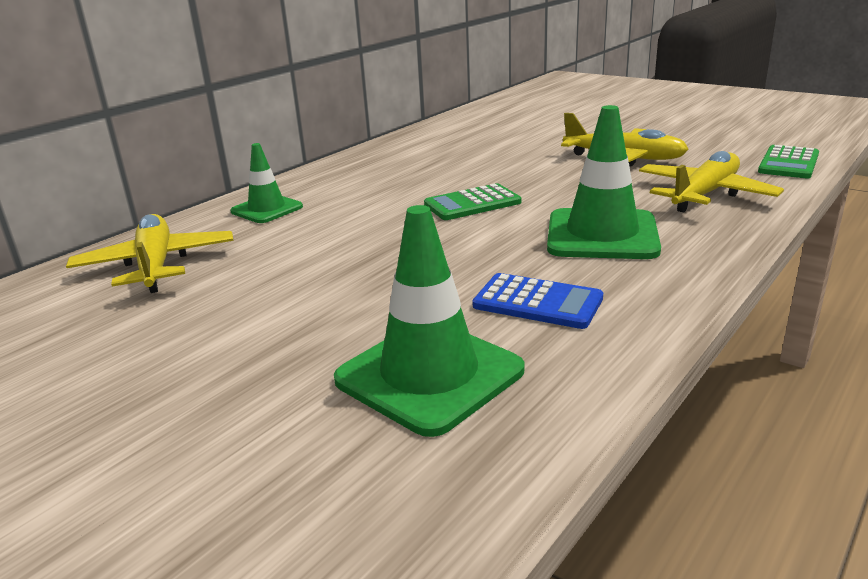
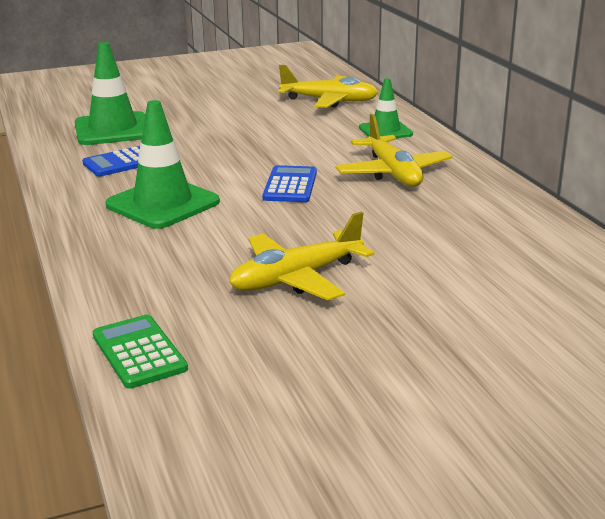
camera: 120 degrees right, 0 degrees up
(472, 204) = (290, 185): green calculator -> blue calculator
(704, 194) = (154, 268): yellow plane -> yellow plane (393, 173)

